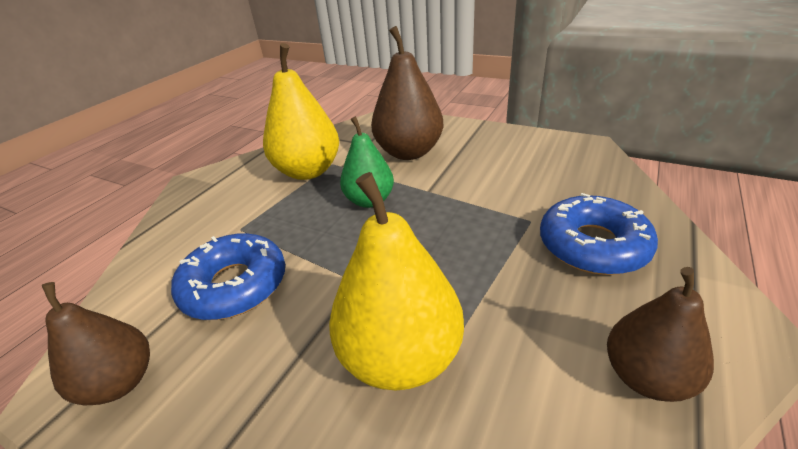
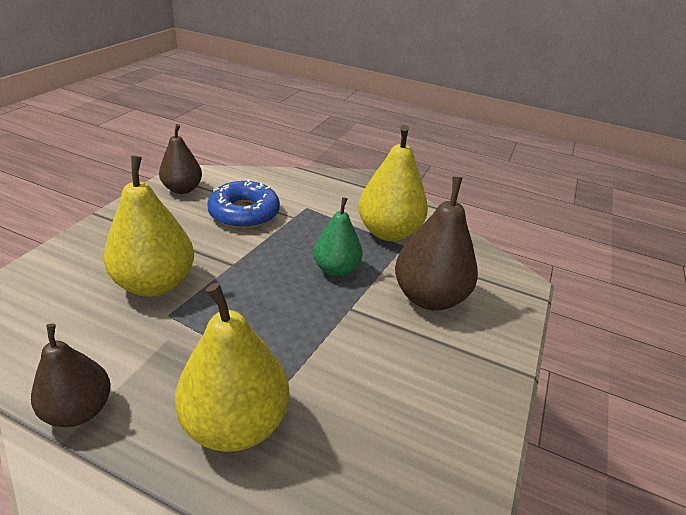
camera: 80 degrees right, 0 degrees up
(593, 245) = (236, 423): blue donut -> yellow pear

